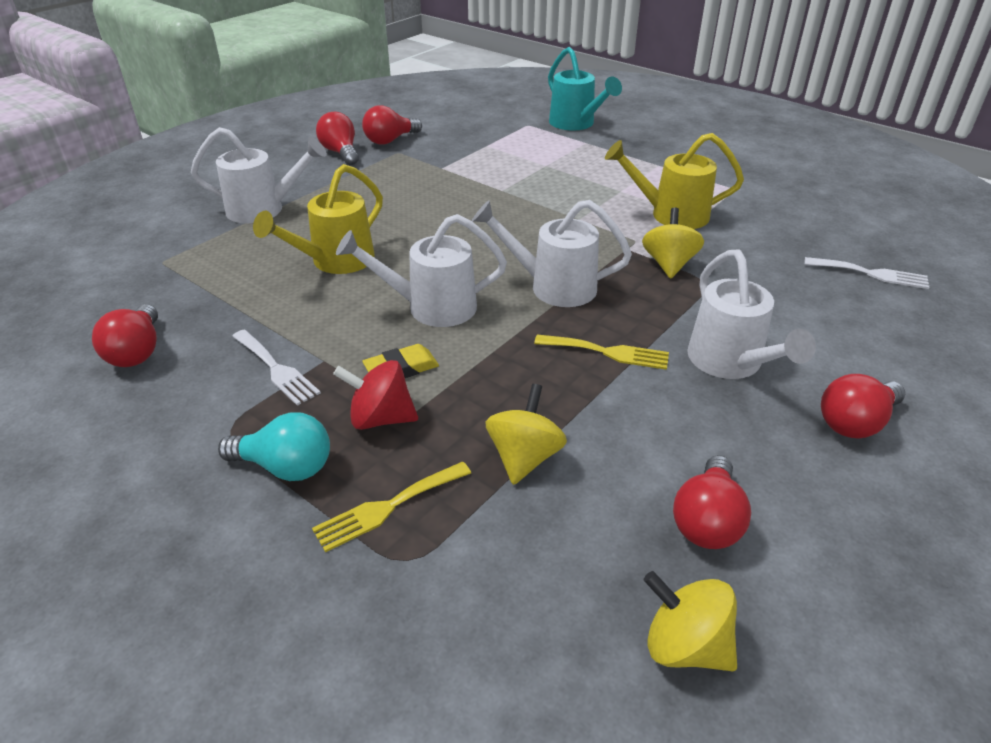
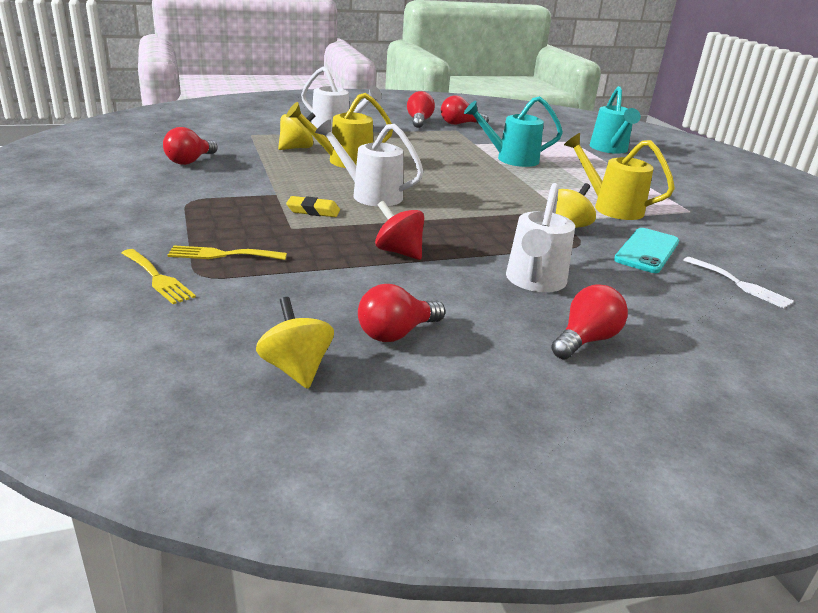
camera: 30 degrees right, 10 degrees down
(276, 369) = (246, 189): white fork -> none
(285, 467) = (196, 222): turquoise light bulb -> none
(380, 418) = (271, 224): red spinning top -> red spinning top (398, 252)
(504, 179) = (511, 159): none -> turquoise watering can
(524, 457) = (326, 267): yellow spinning top -> yellow spinning top (296, 148)
(552, 287) = (463, 211): white watering can -> none
(607, 352) = (452, 248): yellow fork -> yellow fork (157, 278)
(763, 265) = (647, 251): none -> turquoise phone
(855, 423) = (585, 340): red light bulb -> red light bulb turned 135 degrees clockwise

